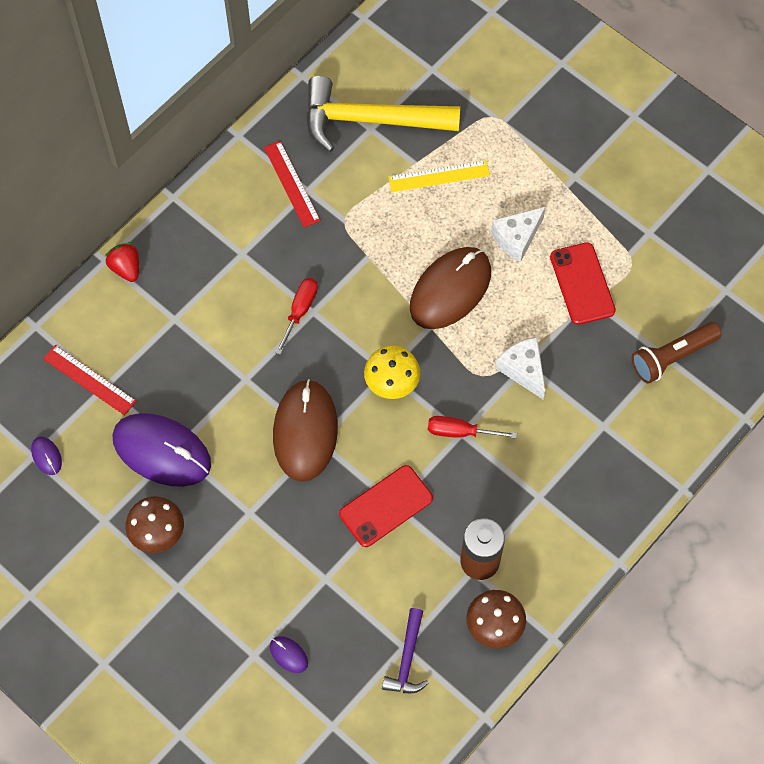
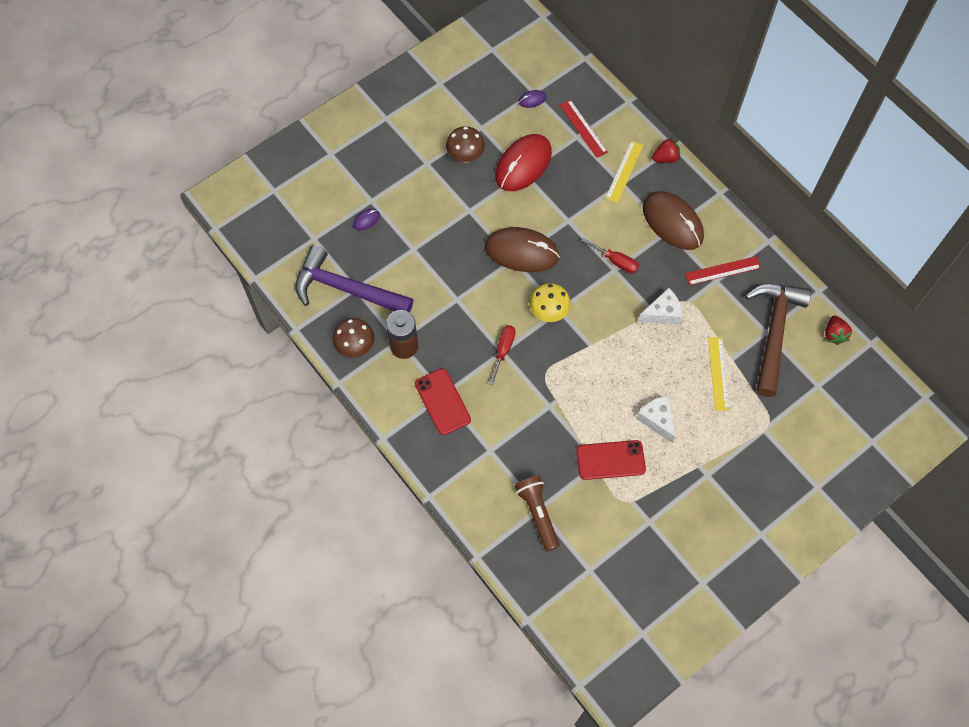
camera: 100 degrees right, 0 degrees up
(89, 380) = (583, 128): red ruler -> red ruler turned 75 degrees counterclockwise
(155, 317) = (624, 171): none -> yellow ruler
(162, 451) = (523, 164): purple mouse -> red mouse
(359, 56) = (834, 334): none -> red strawberry
(370, 120) = (773, 332): yellow hammer -> brown hammer
(386, 506) = (456, 293): red phone -> red phone (442, 402)
(407, 659) = (346, 289): purple hammer -> purple hammer, size x2.03
(450, 290) = (618, 364): brown mouse -> brown mouse (672, 222)
(523, 370) = (544, 403): white cheese -> white cheese (662, 313)

